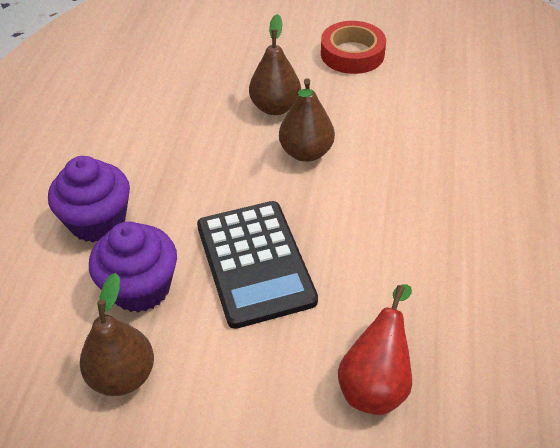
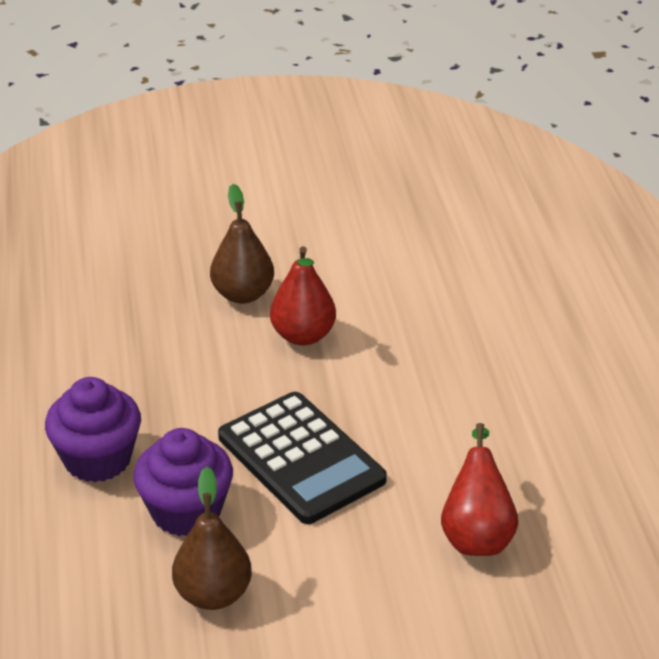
camera: 20 degrees left, 10 degrees down
(306, 152) = (303, 336): brown pear -> red pear
(352, 54) = (306, 216): red tape -> none

